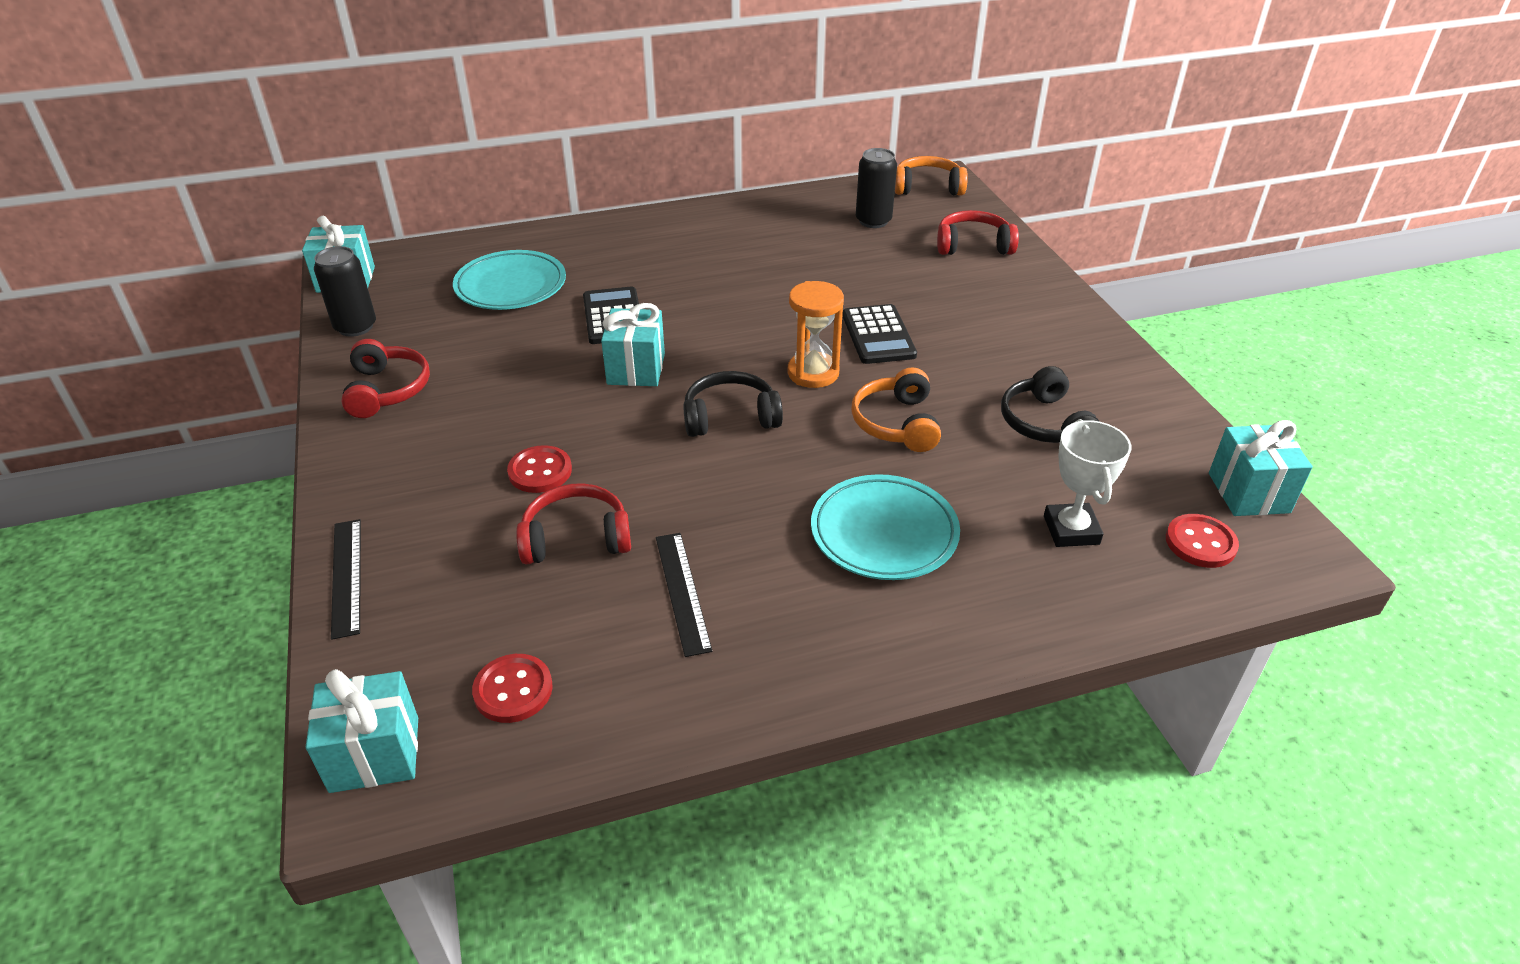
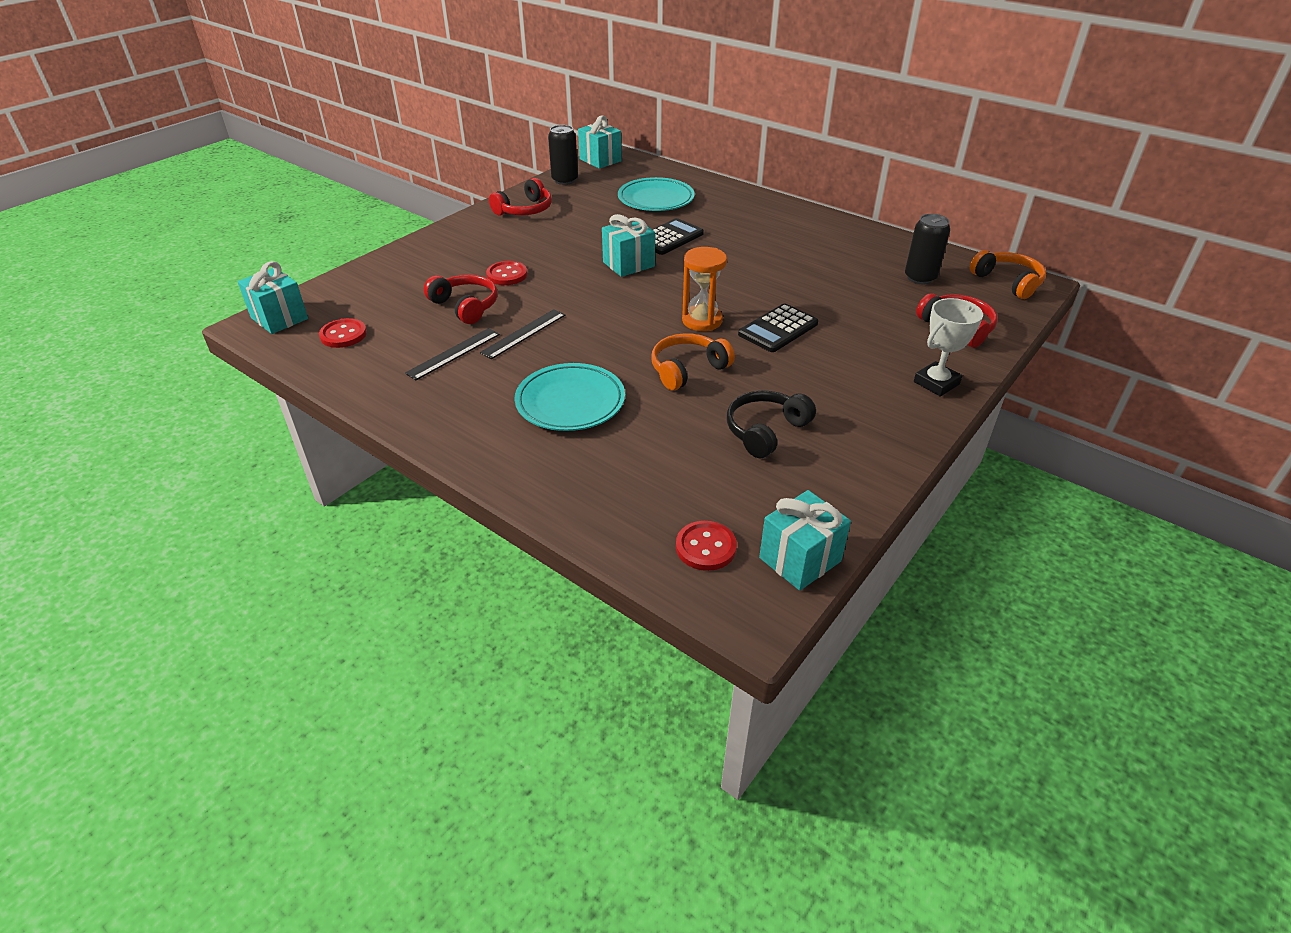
camera: 55 degrees right, 0 degrees up
(347, 576) = (382, 262): black ruler -> black ruler (524, 333)
(730, 417) = (621, 310): black headphones -> none
(1071, 530) = (654, 479): white trophy -> white trophy (936, 383)

